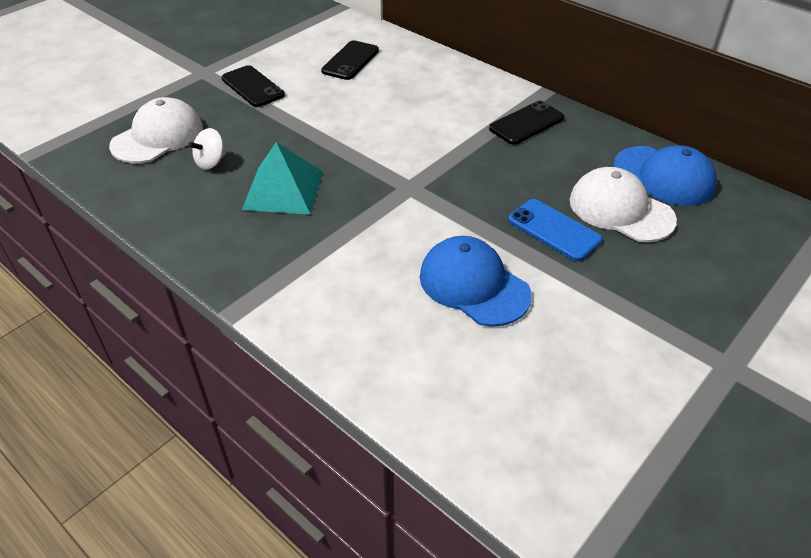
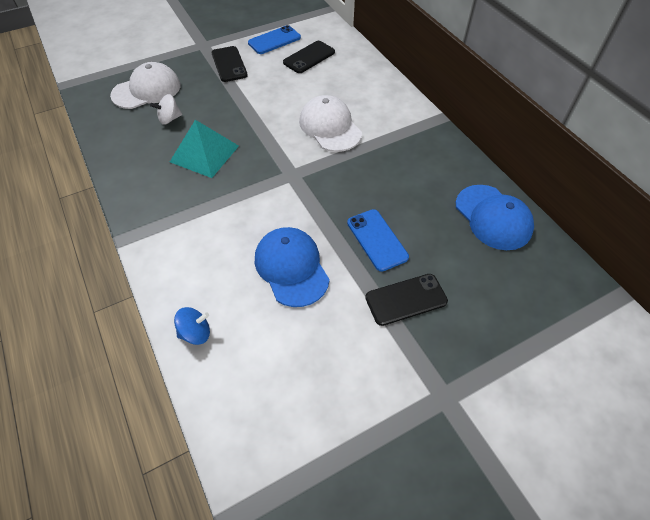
camera: 20 degrees right, 10 degrees up
(295, 51) = (274, 40): none -> blue phone
(401, 389) = (195, 333): none -> blue spinning top
(526, 123) = (410, 142): black phone -> black phone (406, 299)
(620, 210) = (439, 237): white cap -> white cap (330, 127)

